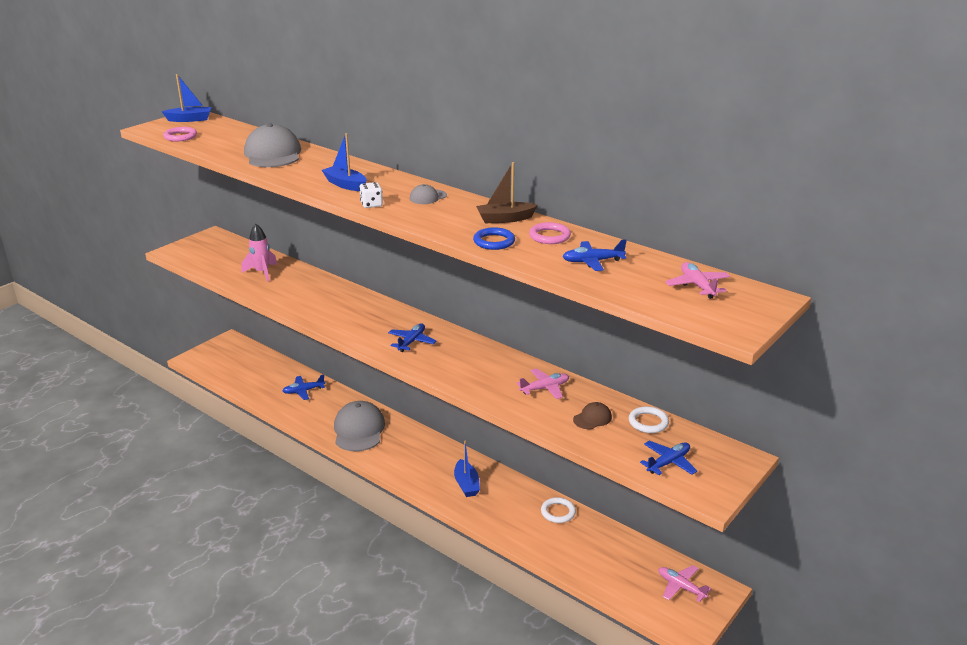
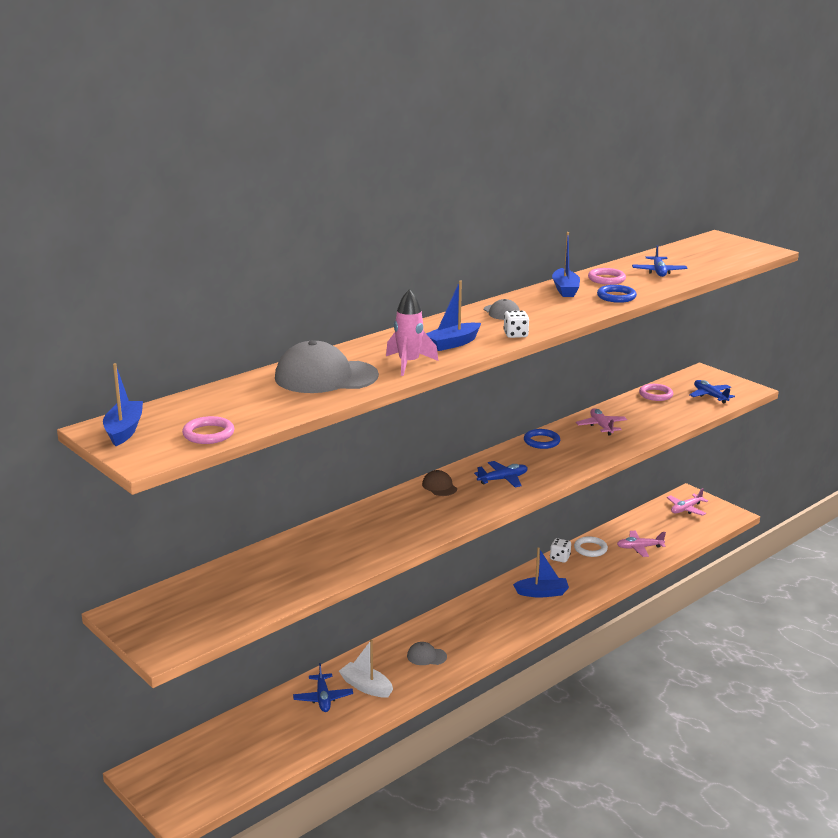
camera: 80 degrees left, 5 degrees down
(262, 272) = (285, 568): pink rocket -> pink rocket (409, 364)
(318, 407) = (366, 687): none -> white boat
(359, 430) = (426, 656): grey cap -> grey cap, size x0.47
(411, 342) = (503, 479): blue plane -> blue plane turned 120 degrees clockwise
(495, 356) = (541, 441): none -> blue ring
(505, 219) = (565, 289): brown boat -> blue boat
(532, 492) = (560, 558): none -> white dice
(592, 418) = (649, 413): brown cap -> brown cap (439, 486)
(648, 422) = (655, 395): white ring -> pink ring
(697, 286) = (701, 251): pink plane -> pink plane (639, 548)

